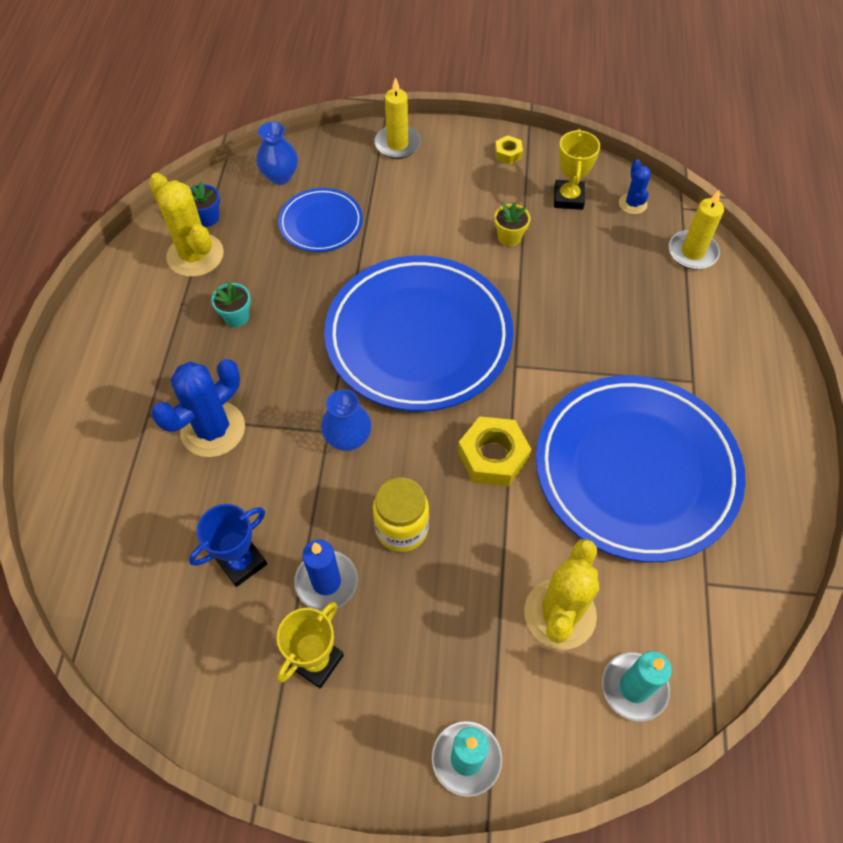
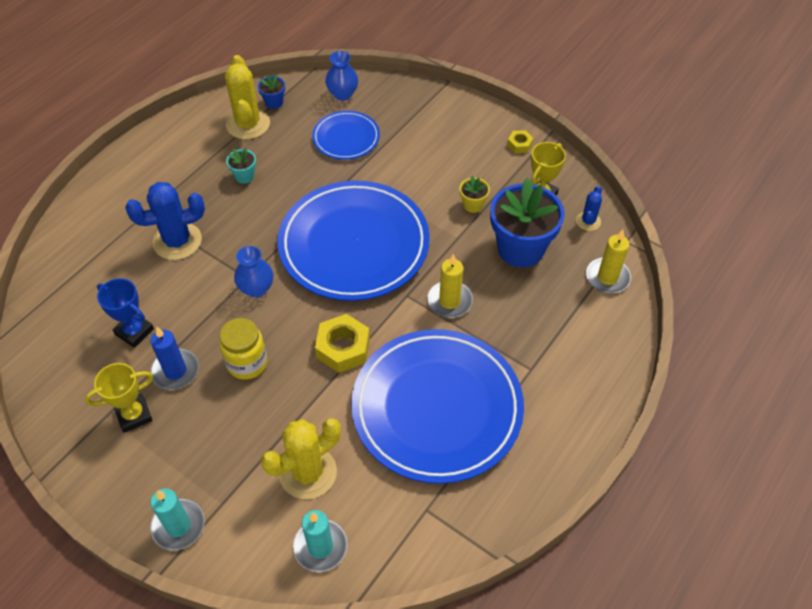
camera: 30 degrees right, 5 degrees down
(241, 562) = (134, 331): blue trophy -> blue trophy turned 45 degrees clockwise
(397, 144) = (442, 105): yellow candle -> yellow candle (449, 301)
(590, 261) = (520, 248): none -> blue flower pot

